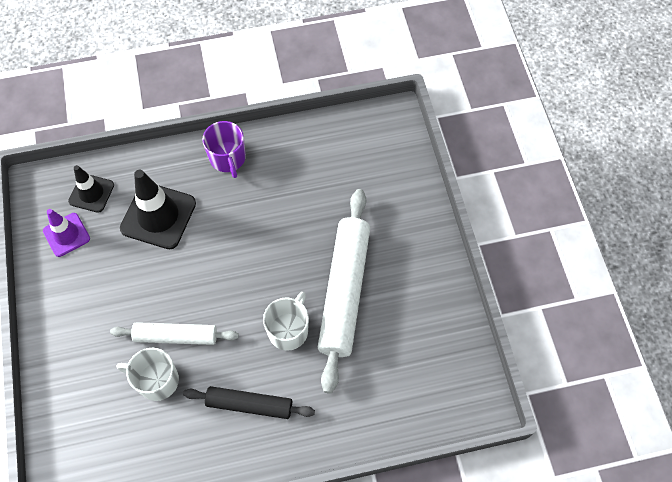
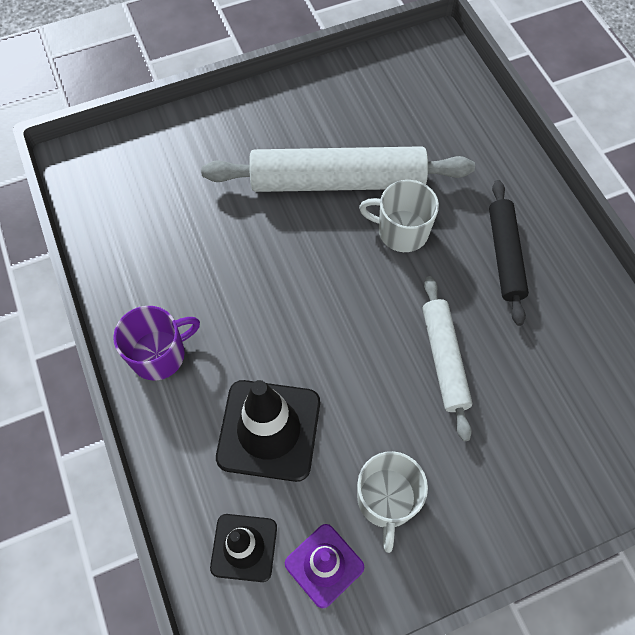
camera: 100 degrees left, 0 degrees up
(157, 380) = (509, 368): white mug -> white mug (386, 499)

